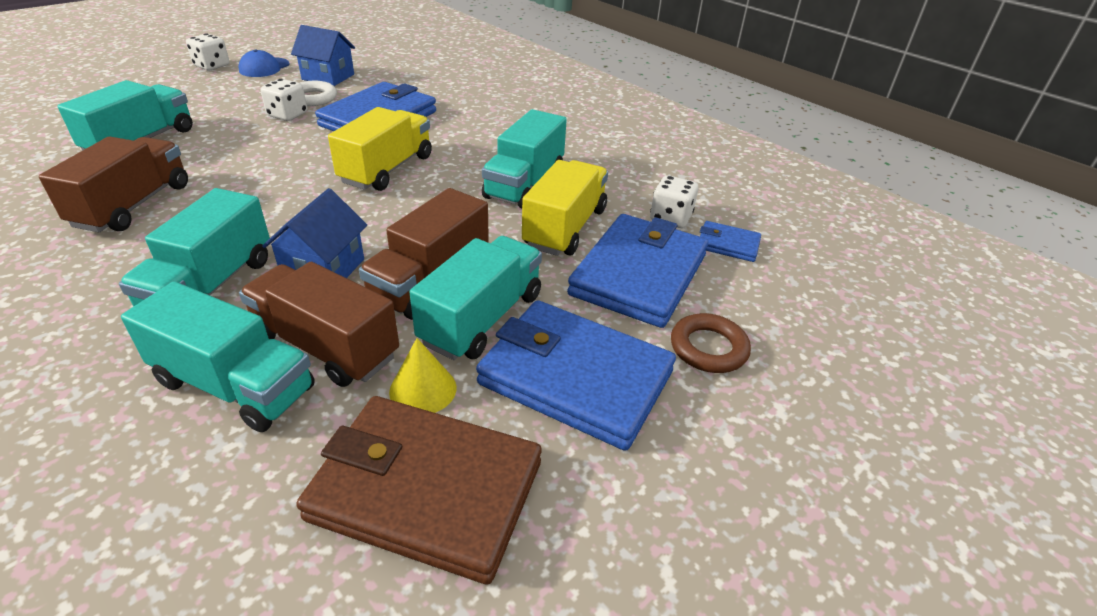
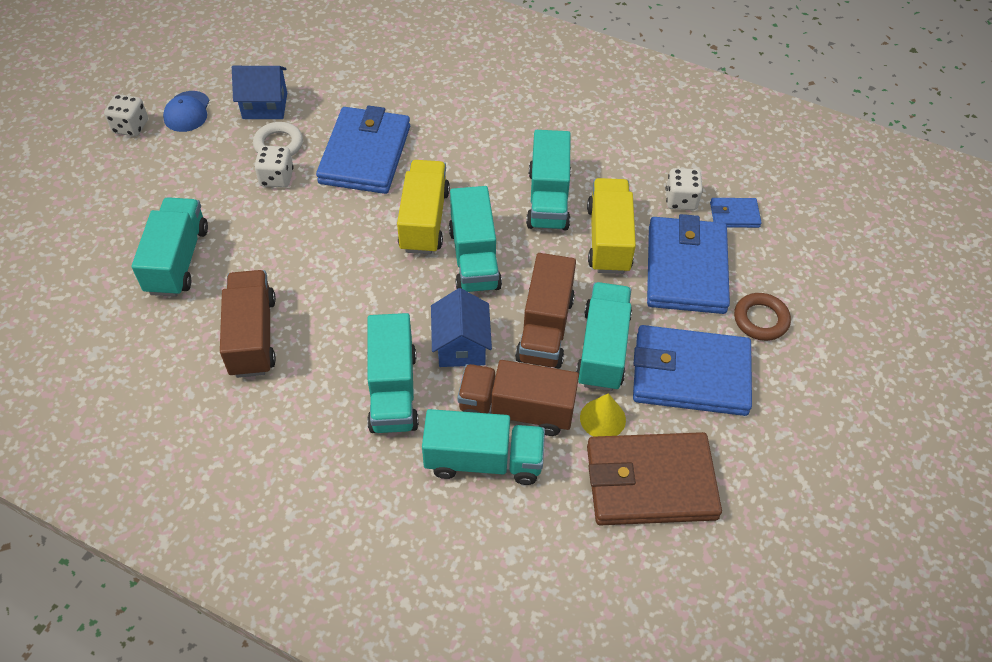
camera: 20 degrees left, 15 degrees up
(408, 206) = (474, 258): none -> turquoise truck

